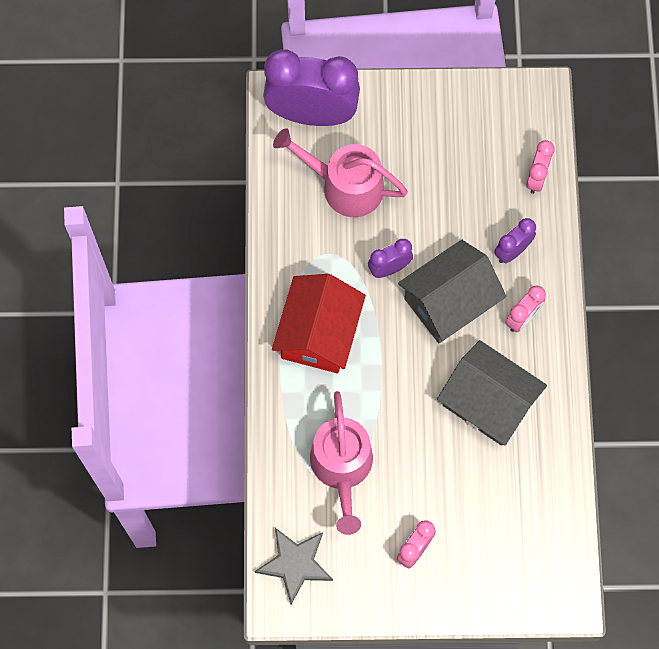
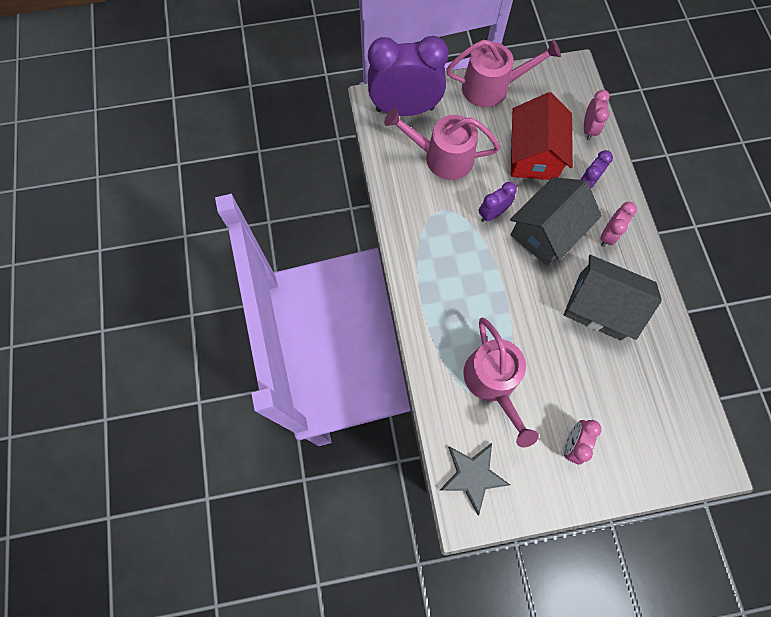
camera: 10 degrees left, 0 degrees up
(319, 333) = (448, 274): red house -> red house (534, 155)
(428, 102) = (491, 87): none -> pink watering can

